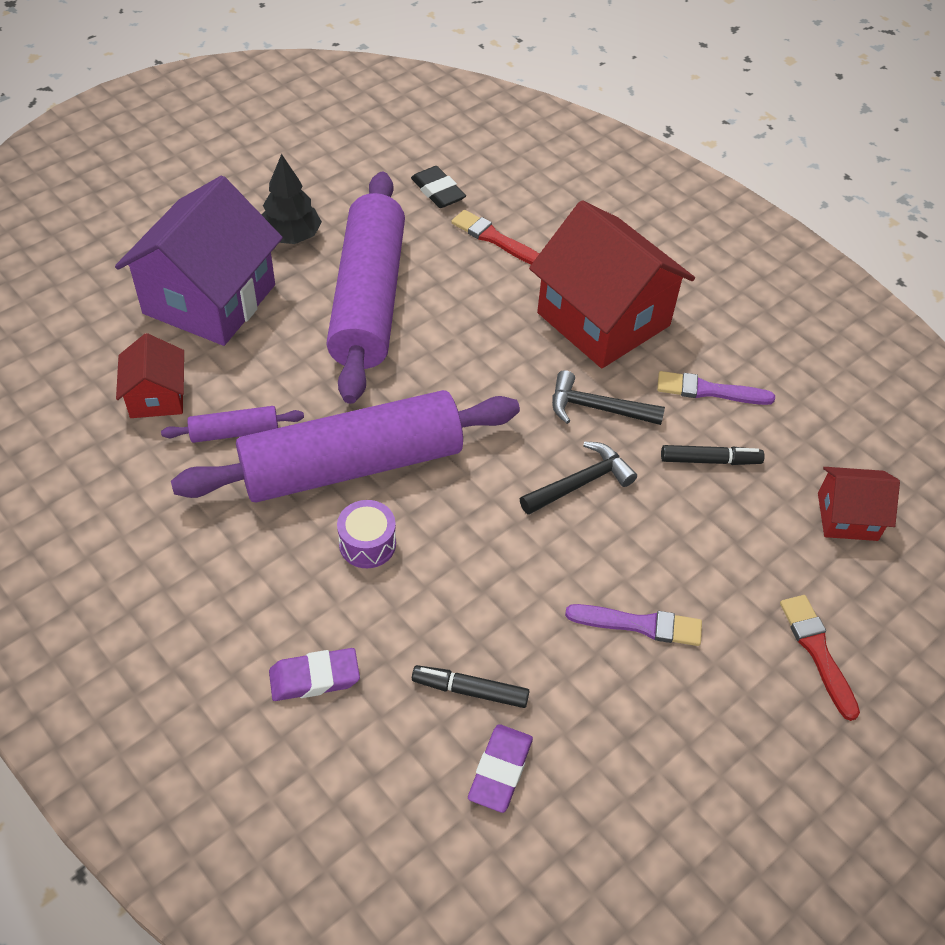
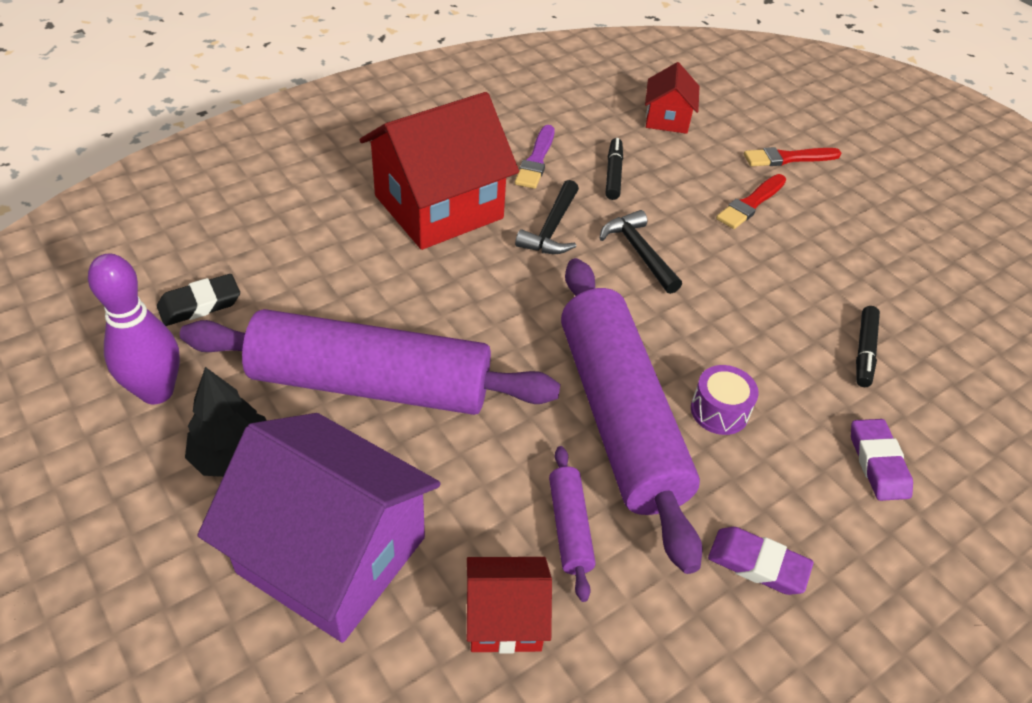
camera: 85 degrees left, 5 degrees down
(346, 188) = (157, 391): none -> purple bowling pin
(494, 239) = (299, 267): red brush -> red brush (751, 204)
(500, 770) = (931, 341): purple eraser -> purple eraser (757, 564)
(639, 625) = (781, 241): purple brush -> none

